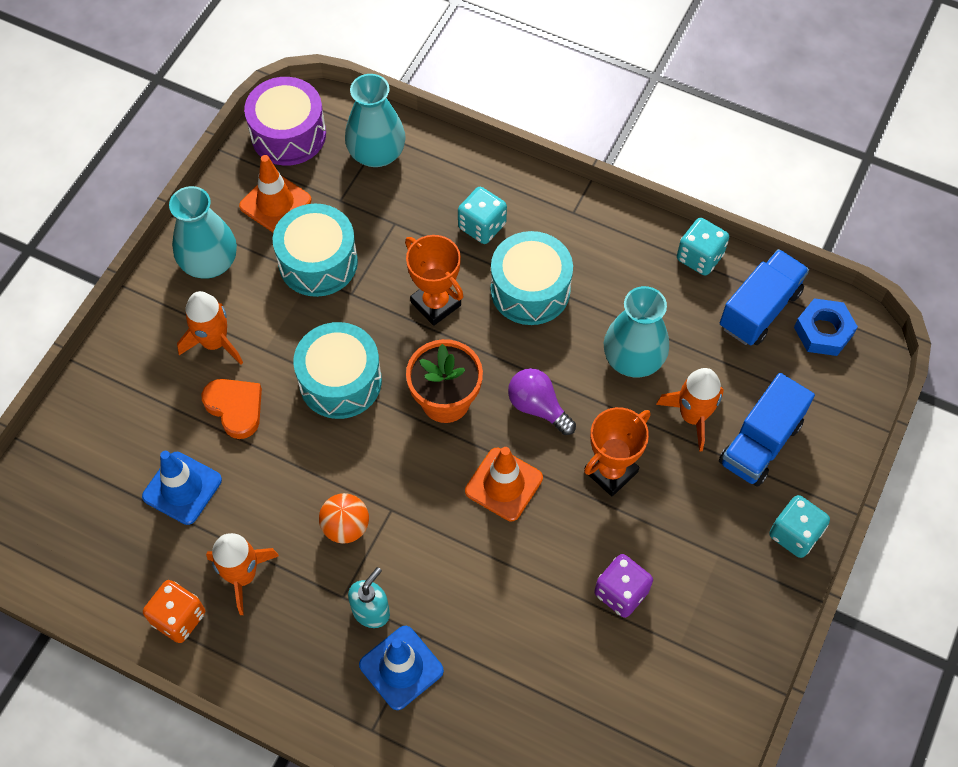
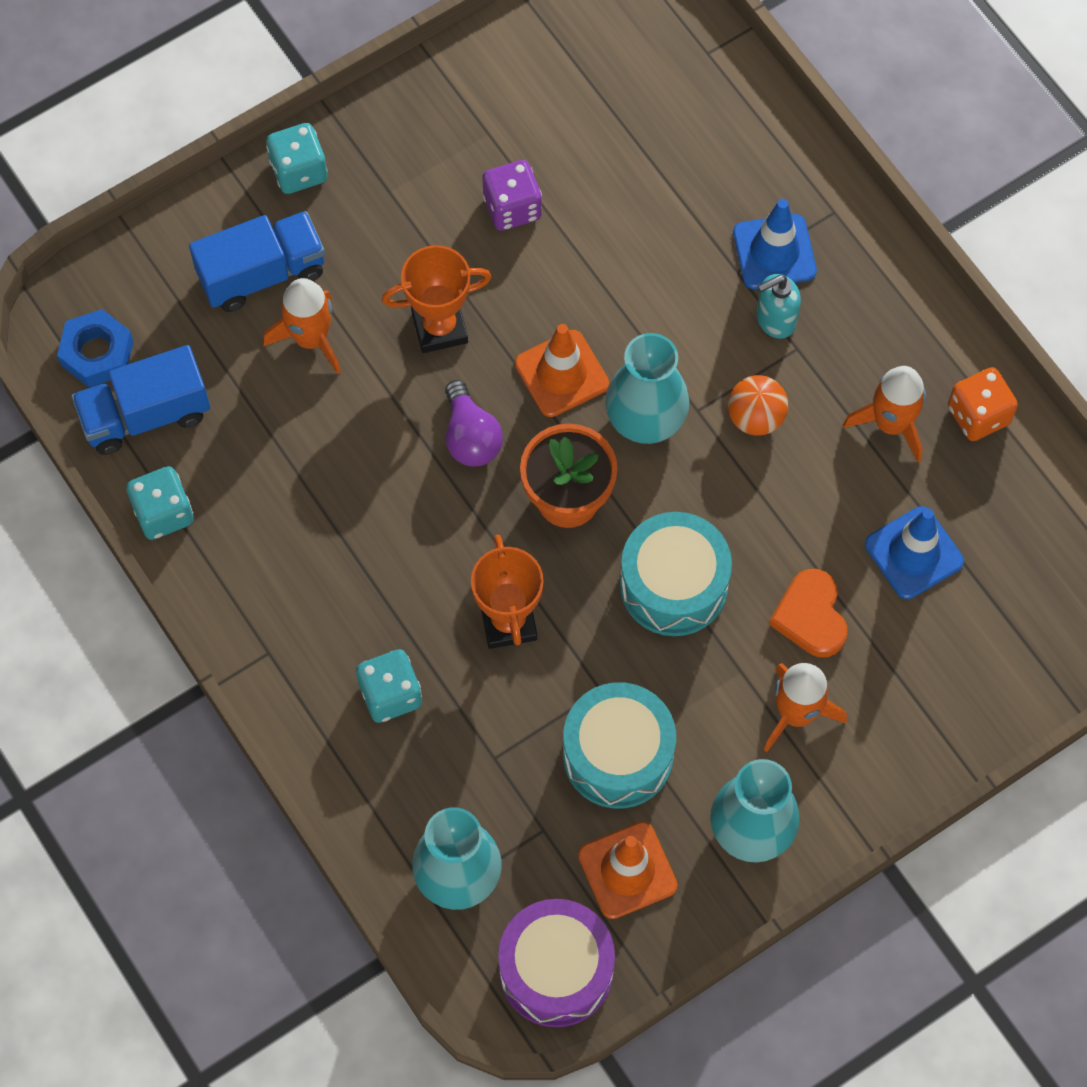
camera: 150 degrees left, 5 degrees up
(530, 290) = (387, 579): turquoise drum -> none
(633, 358) = (328, 435): turquoise vase -> turquoise vase (646, 417)

